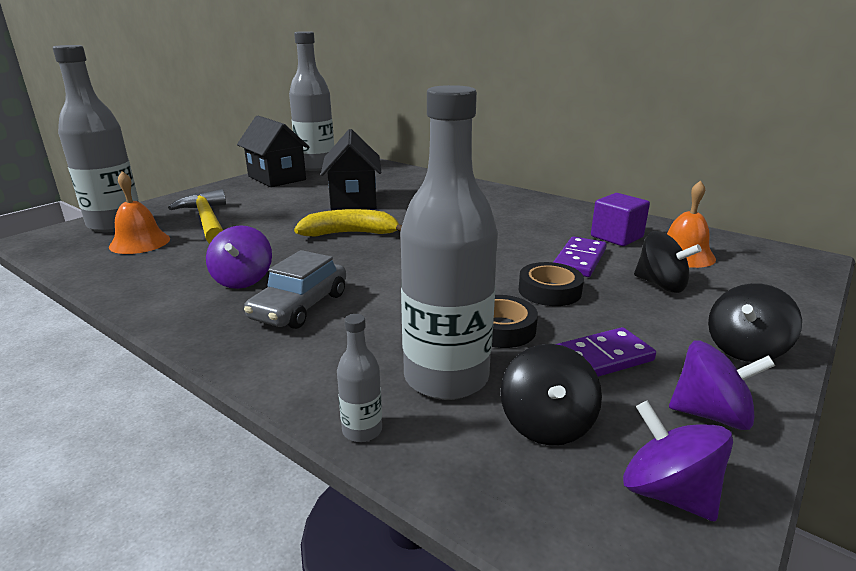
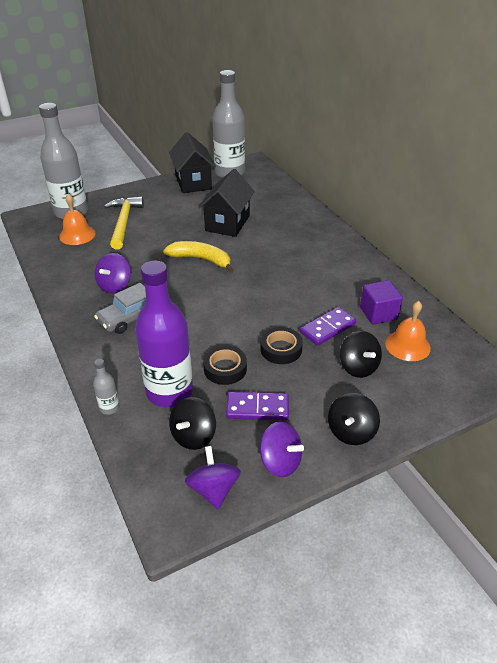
camera: 25 degrees right, 15 degrees up
(446, 377) = (169, 392): grey bottle -> purple bottle
(745, 349) = (351, 431): black spinning top -> black spinning top turned 45 degrees counterclockwise

